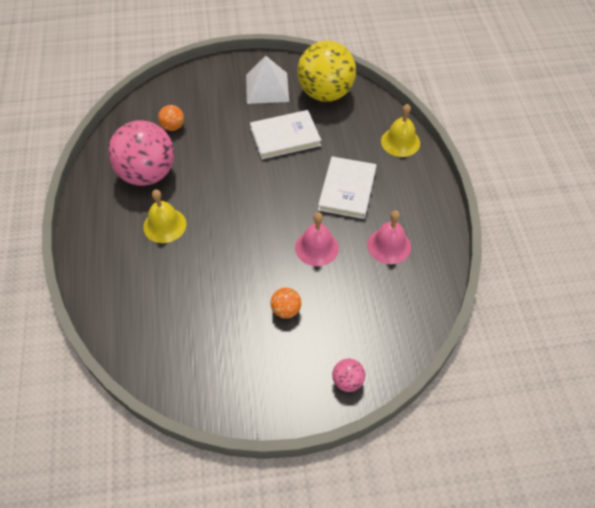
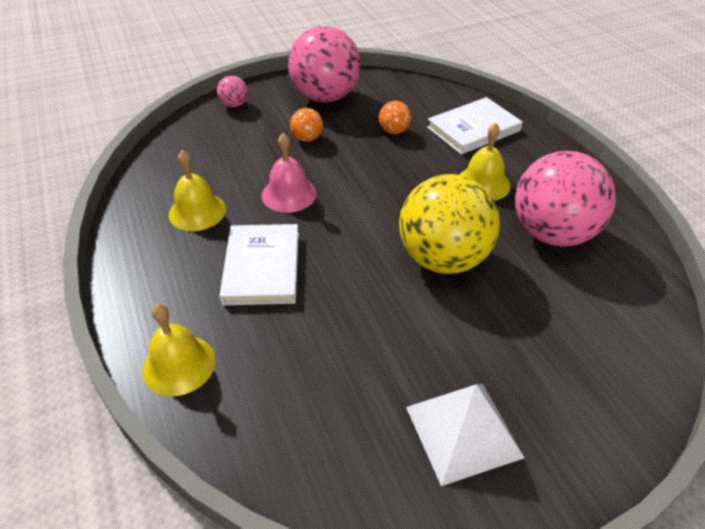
camera: 165 degrees right, 10 degrees down
(173, 127) = (575, 309): orange ball -> orange ball (394, 131)
(250, 372) = (325, 97): none -> pink ball
(285, 137) = (384, 331): white book -> white book (473, 129)
(325, 93) = (340, 446): yellow ball -> yellow ball (443, 258)
(389, 245) = (197, 211): pink bell -> yellow bell

